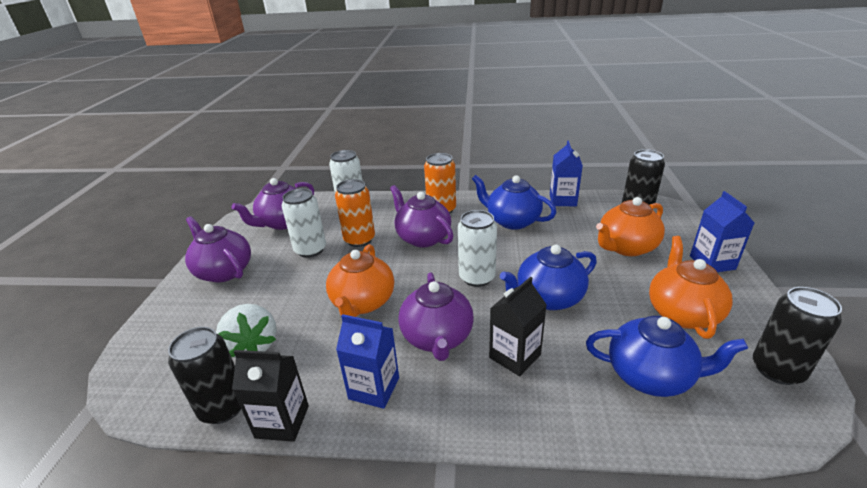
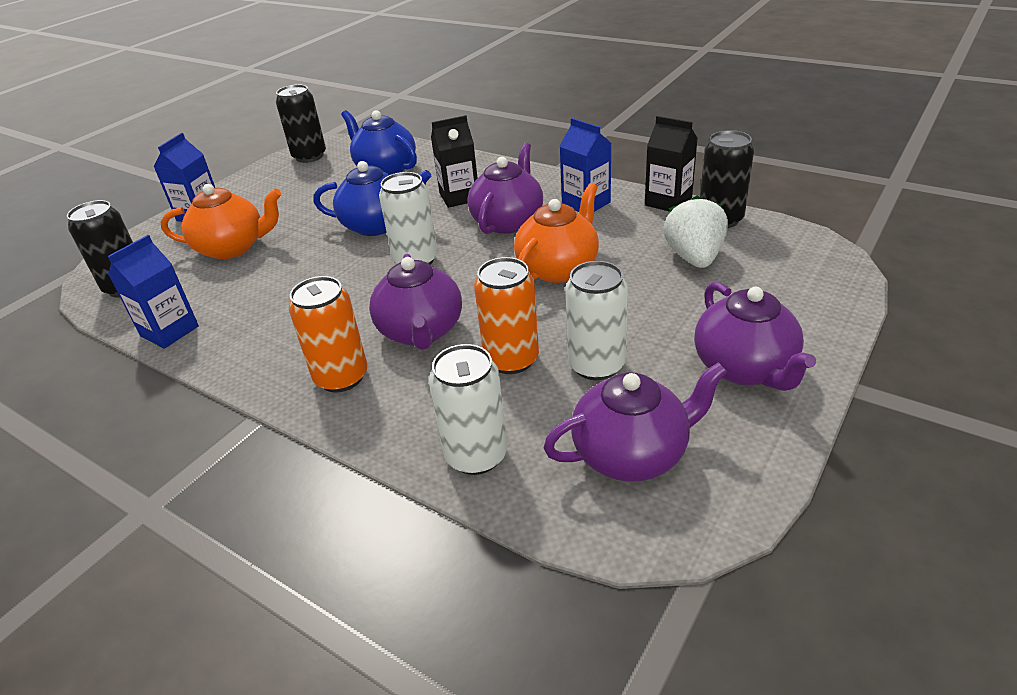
camera: 150 degrees left, 5 degrees up
(512, 221) = (281, 319): blue teapot -> none
(682, 313) = (299, 191): orange teapot -> none

